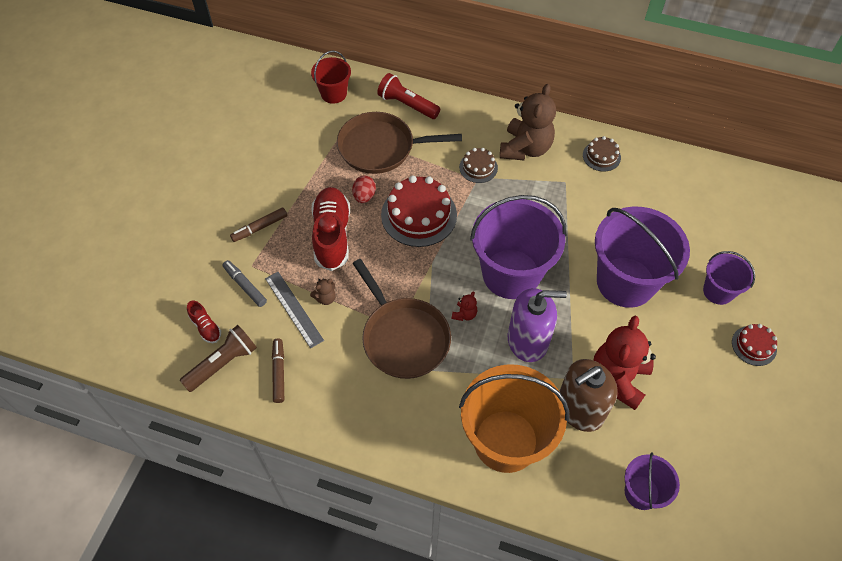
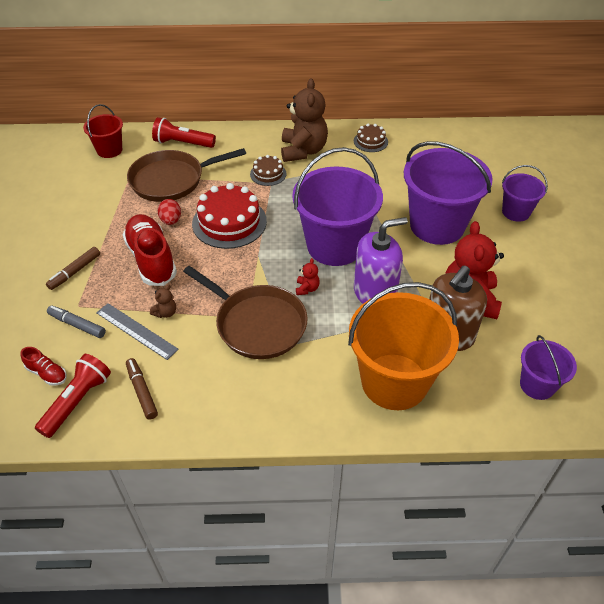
camera: 20 degrees left, 10 degrees down
(223, 363) = (77, 401): brown flashlight -> red flashlight
(754, 345) = (566, 243): red cake -> none

